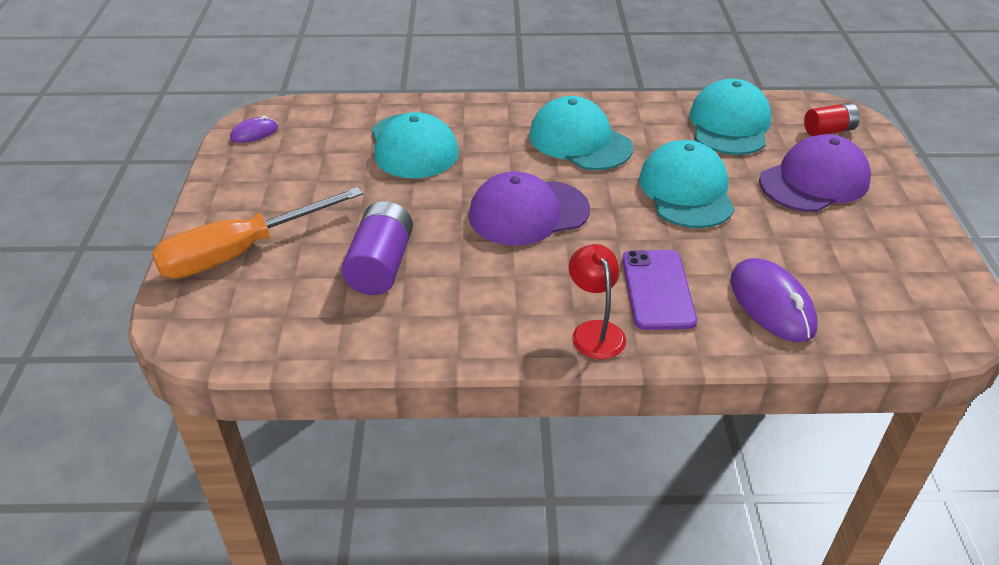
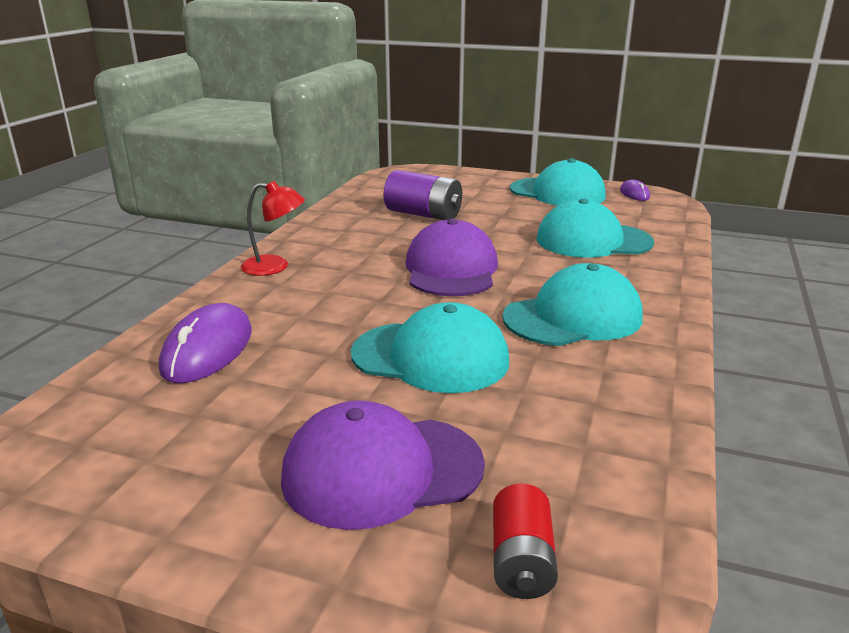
camera: 110 degrees right, 15 degrees down
(240, 252) = (472, 184): orange screwdriver -> none
(657, 290) = (291, 301): purple phone -> none
(729, 124) = (580, 443): turquoise cap -> turquoise cap (557, 193)
(771, 304) = (207, 350): purple mouse -> purple mouse turned 75 degrees counterclockwise
(814, 181) = (382, 470): purple cap -> purple cap turned 90 degrees clockwise

